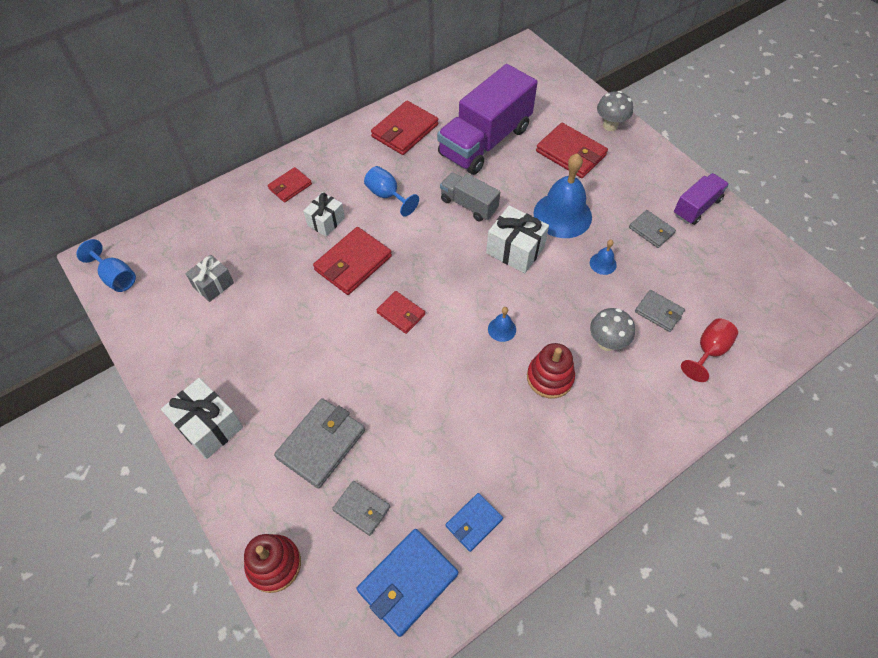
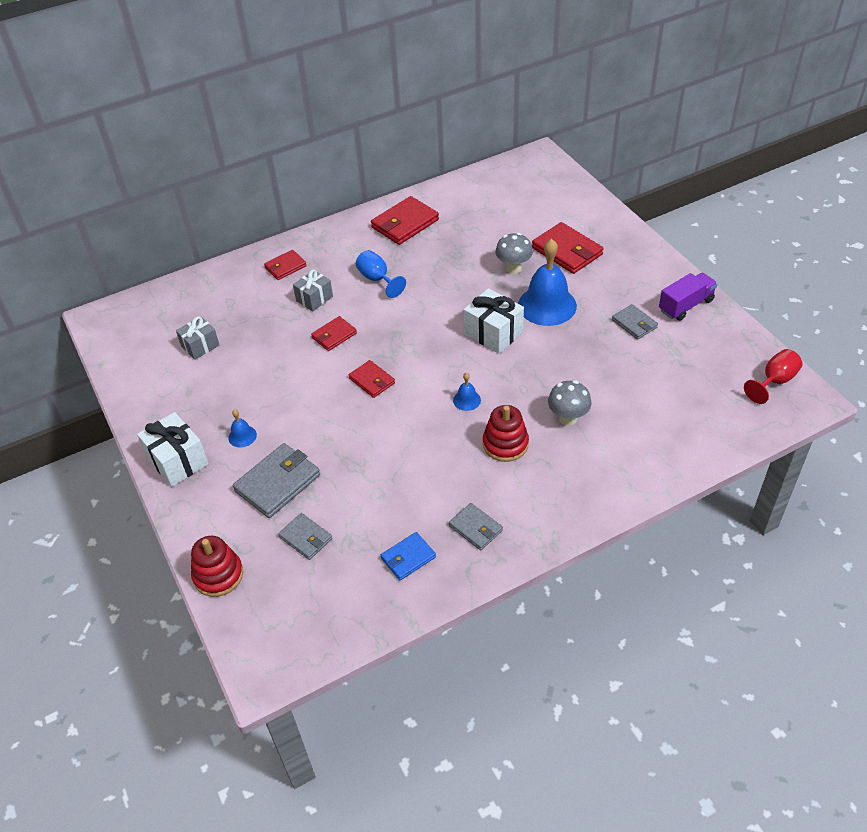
camera: 10 degrees right, 10 degrees down
(116, 277) = (112, 334): blue goblet -> none
(326, 221) = (314, 298): white gift -> grey gift
(353, 263) = (334, 335): red wallet -> red wallet, size x0.60
(408, 582) = (337, 600): blue wallet -> none
(469, 205) = (455, 291): grey truck -> none
(485, 141) = (482, 236): purple truck -> none
(603, 263) = (578, 350): blue bell -> blue bell (242, 436)
(610, 125) = (612, 228): grey mushroom -> grey mushroom (513, 268)
(659, 312) = (626, 395): grey wallet -> grey wallet (475, 528)
(708, 351) = (669, 432): red goblet -> red goblet (774, 381)

